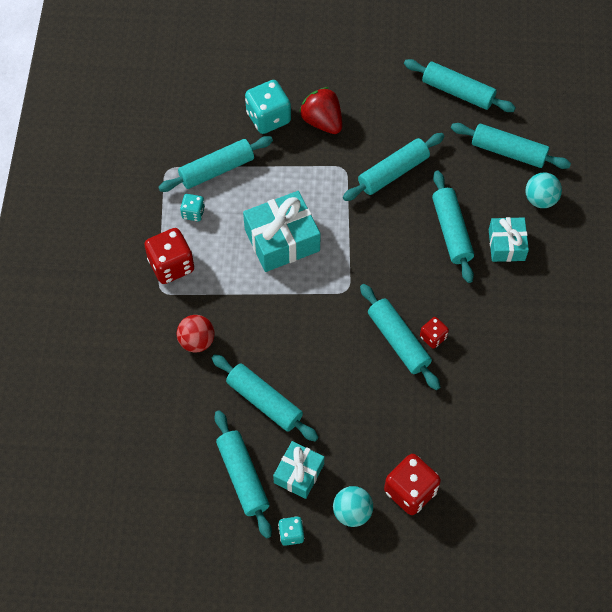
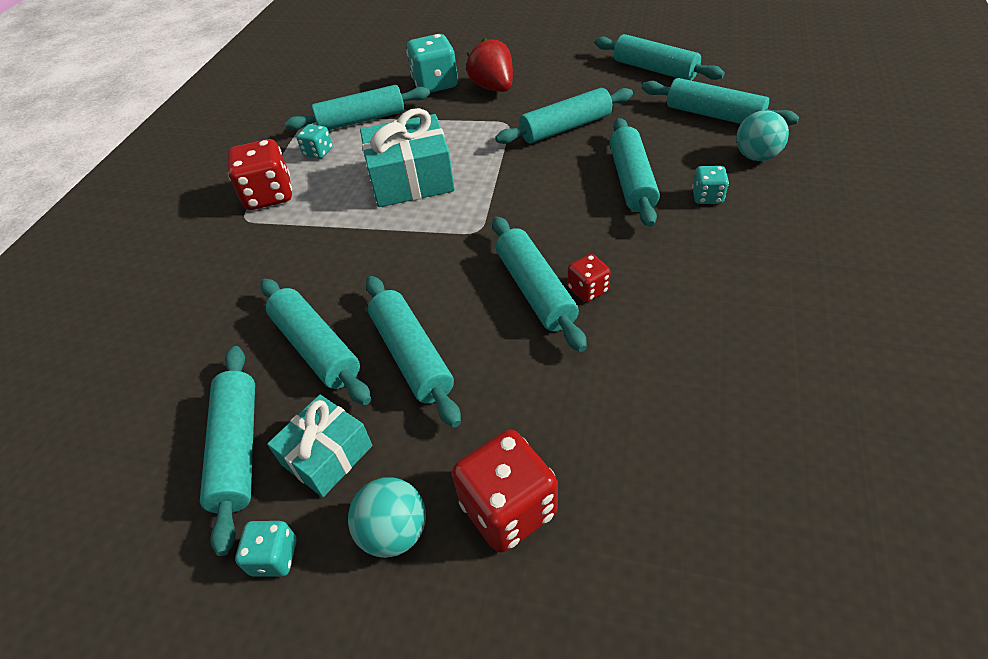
camera: 15 degrees right, 15 degrees down
(197, 341) = (259, 271): red ball -> none
(330, 401) = (412, 356): none -> turquoise rolling pin
(506, 245) = (707, 197): turquoise gift -> turquoise dice

